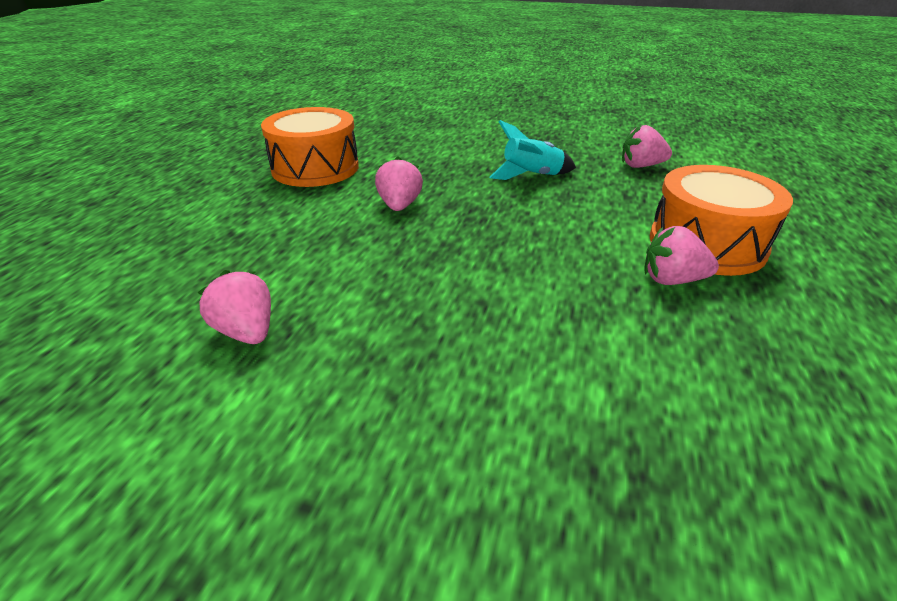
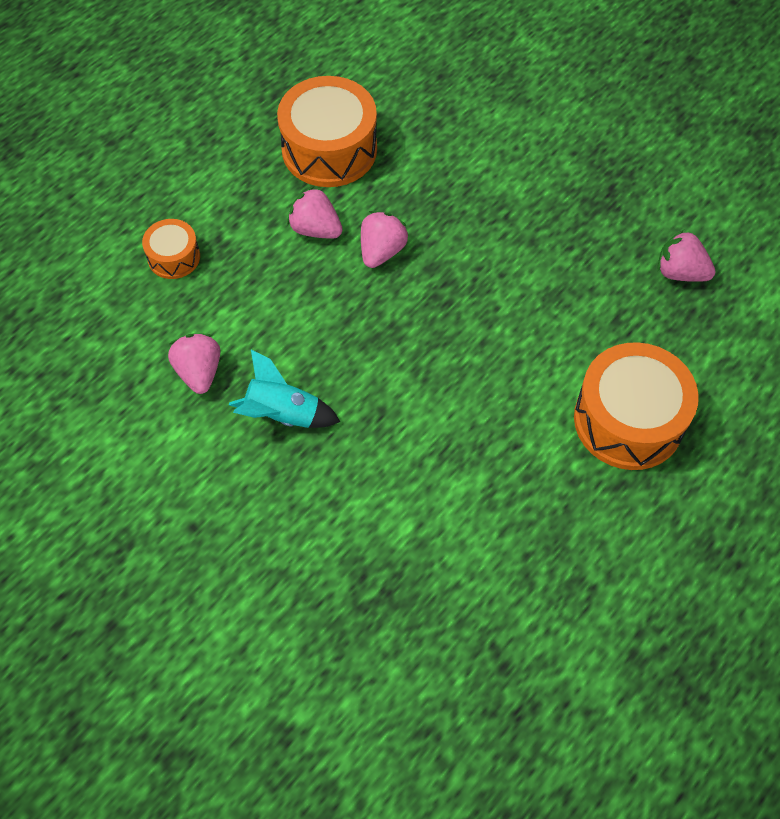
camera: 25 degrees right, 25 degrees up
(183, 255) = (174, 257): none -> orange drum
(531, 176) = (544, 247): turquoise rocket -> turquoise rocket (283, 414)
(672, 280) = (554, 449): pink strawberry -> pink strawberry (315, 229)

